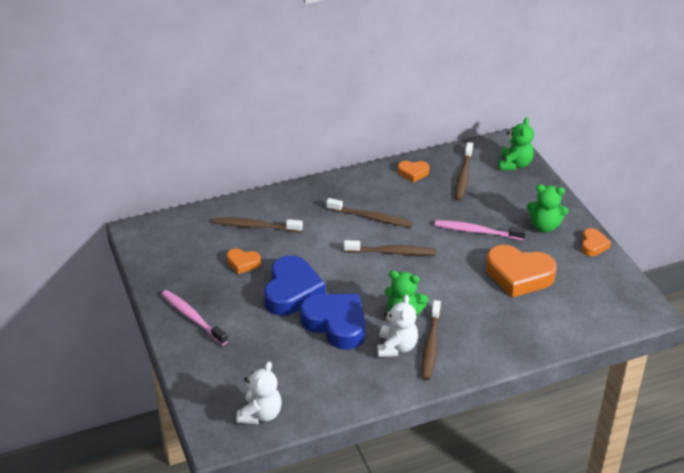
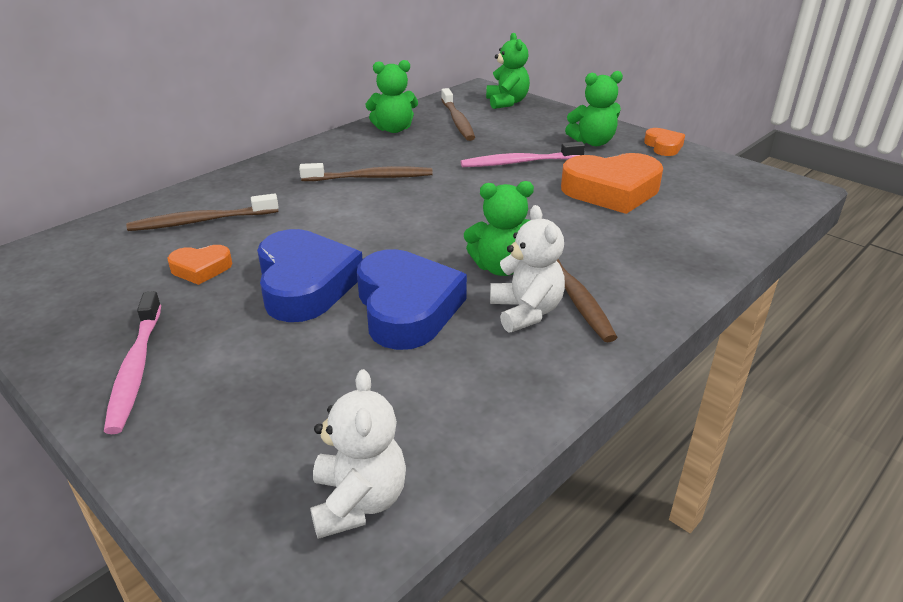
camera: 25 degrees left, 5 degrees down
(192, 317) = (136, 368): pink toothbrush -> pink toothbrush turned 120 degrees counterclockwise
(336, 324) = (406, 308): blue heart -> blue heart turned 60 degrees clockwise
(392, 252) = (427, 205): brown toothbrush -> none
(413, 173) = (393, 129): orange heart -> green teddy bear

